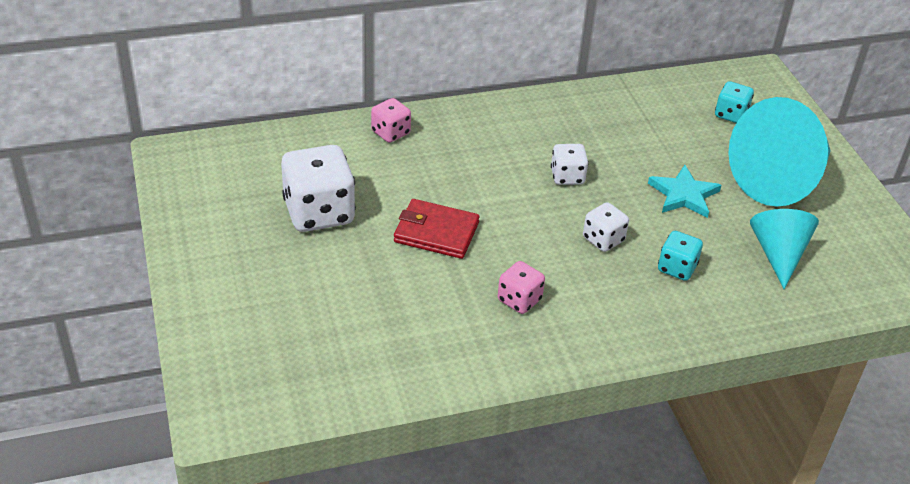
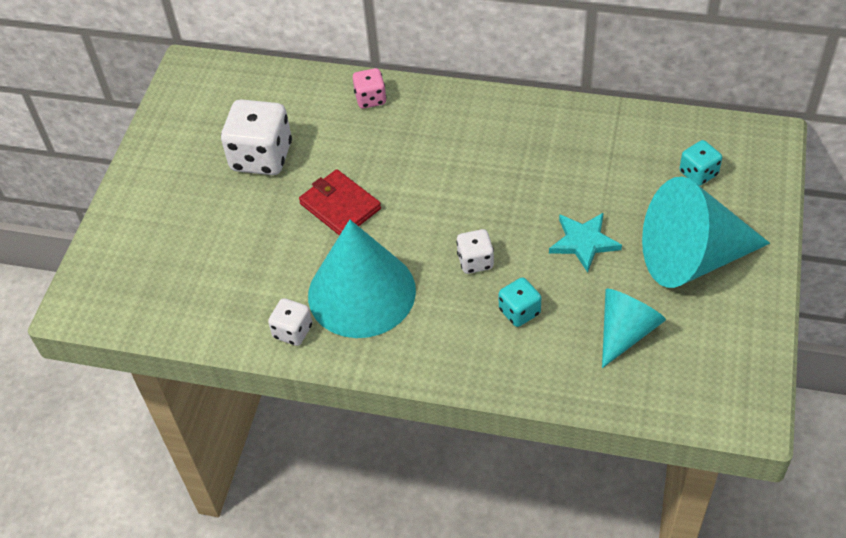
camera: 35 degrees right, 10 degrees up
(519, 300) = (361, 292): pink dice -> turquoise cone
(567, 177) = (490, 189): white dice -> white dice (292, 331)

